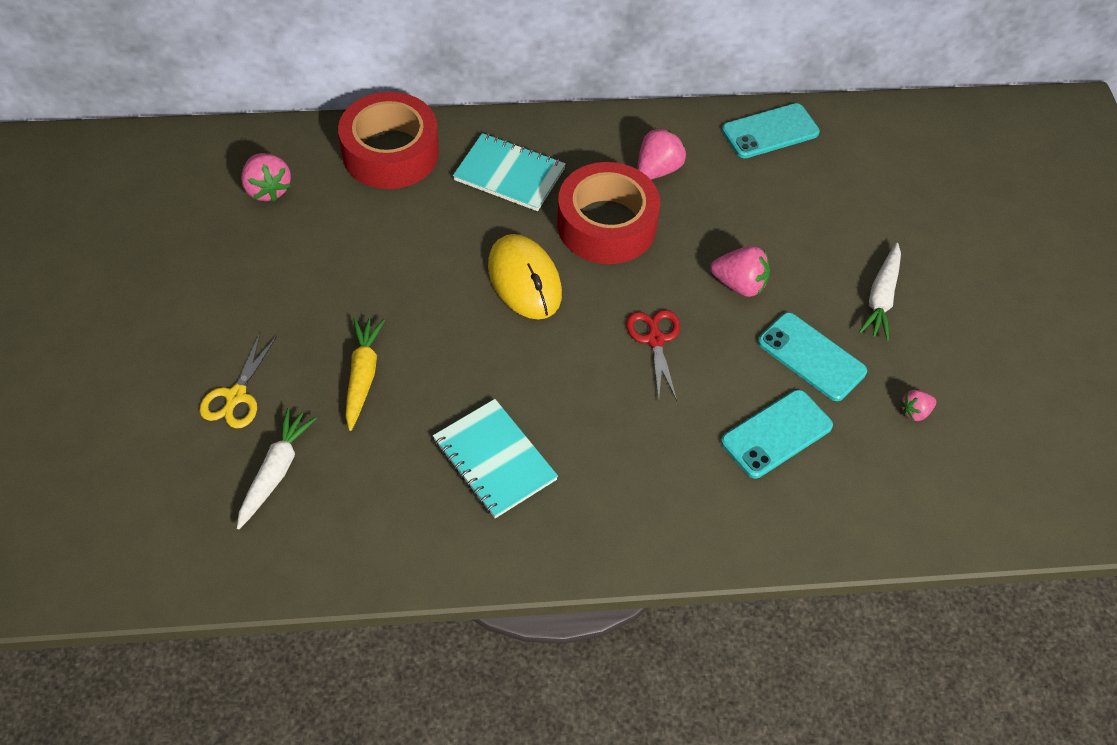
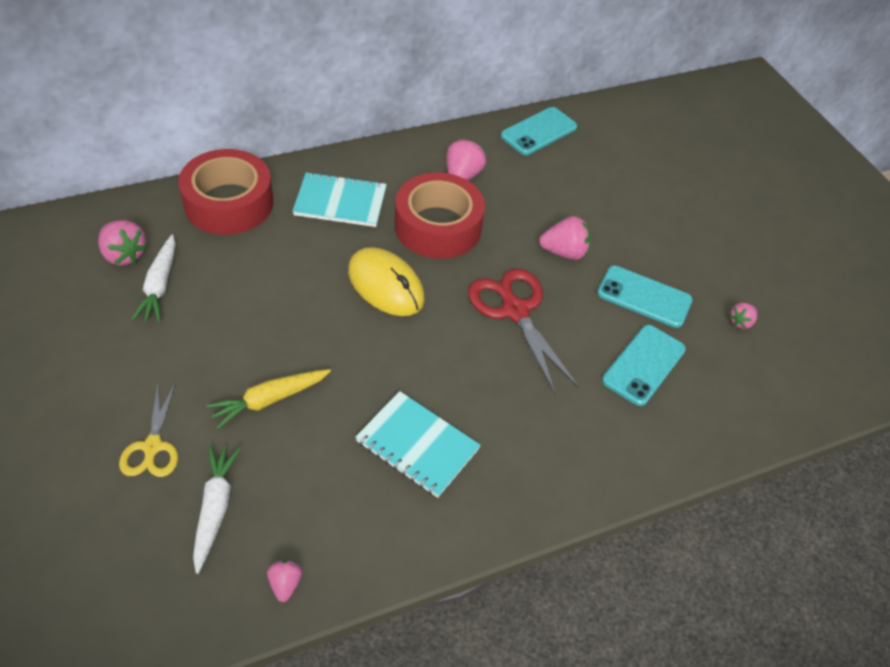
camera: 20 degrees left, 5 degrees down
(317, 562) = (285, 584): none -> pink strawberry
(362, 376) = (269, 400): yellow carrot -> yellow carrot turned 105 degrees counterclockwise
(655, 339) = (514, 310): red scissors -> red scissors, size x1.61
(881, 298) = (676, 240): white carrot -> white carrot (160, 285)

